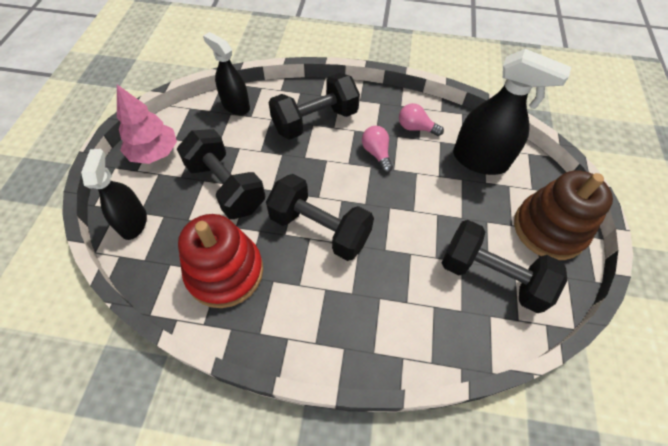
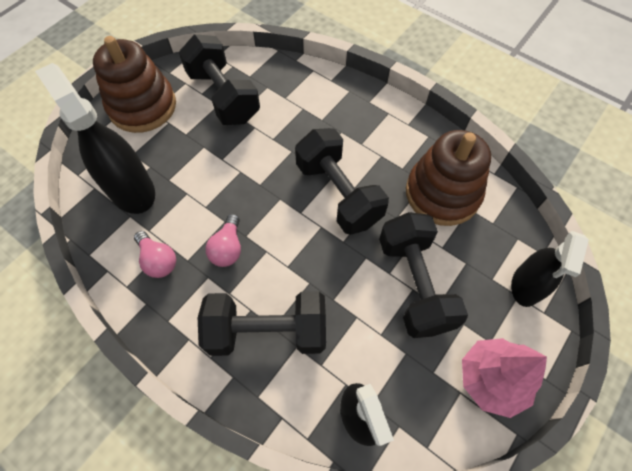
camera: 150 degrees left, 5 degrees up
(225, 272) = (442, 193): red stacking toy -> brown stacking toy

